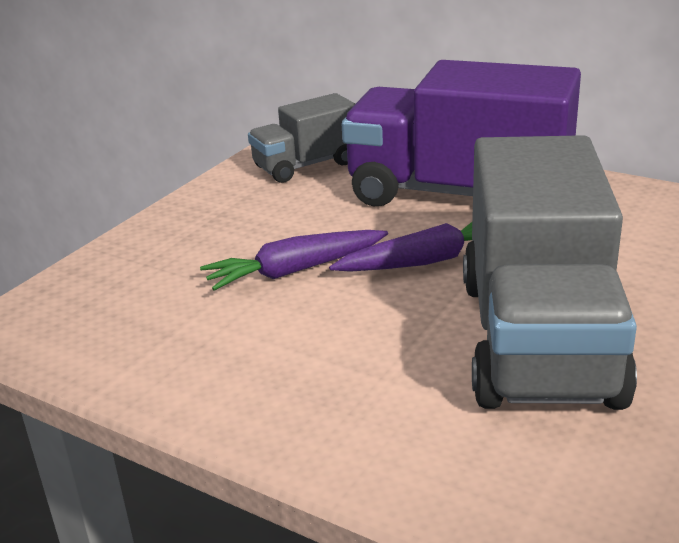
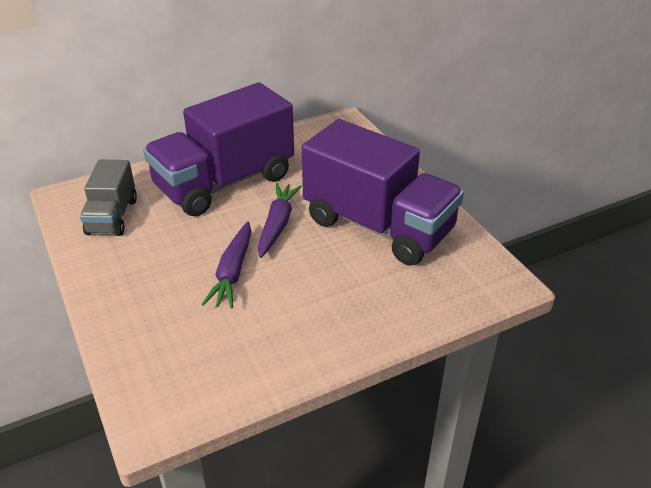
camera: 60 degrees left, 10 degrees up
(537, 340) = (378, 226): grey truck -> purple truck

